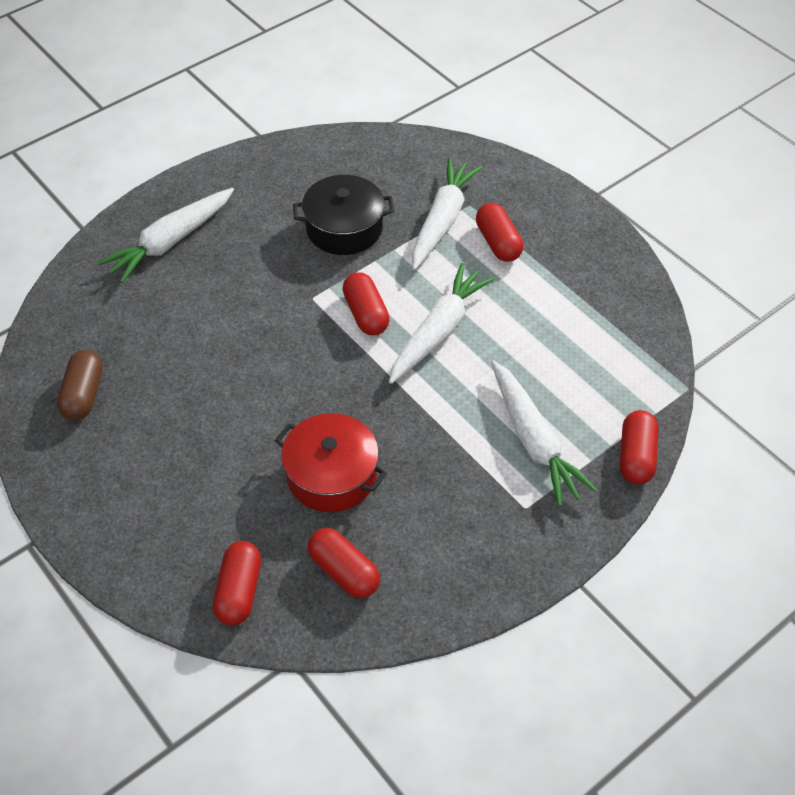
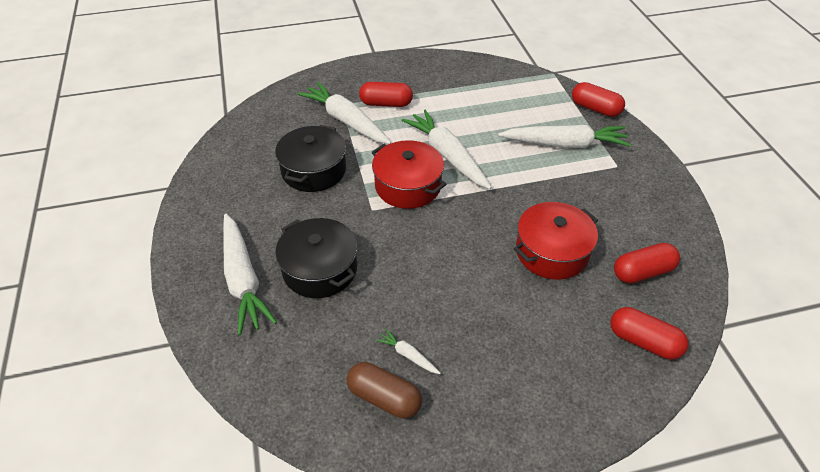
camera: 65 degrees left, 5 degrees down
(136, 395) = (408, 355): none -> white carrot
(209, 290) = (320, 269): none -> black pot
(366, 314) = (408, 186): red capsule -> red pot

